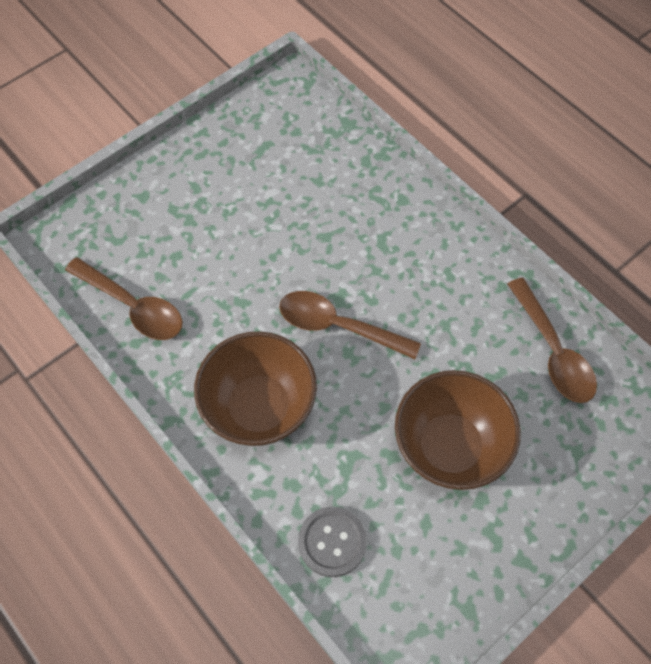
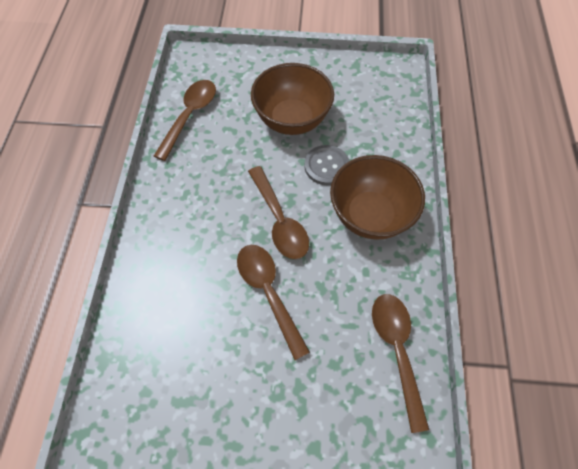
camera: 135 degrees left, 0 degrees up
(280, 260) = (268, 293): none -> brown spoon
(332, 542) = (391, 128): grey button -> grey button (326, 166)

